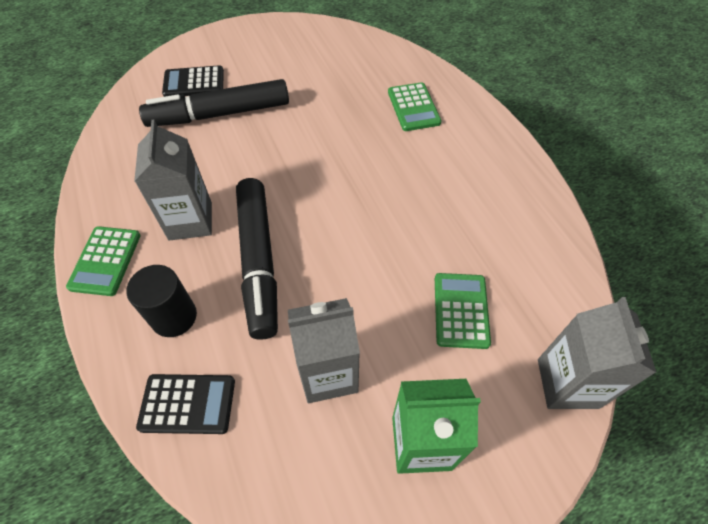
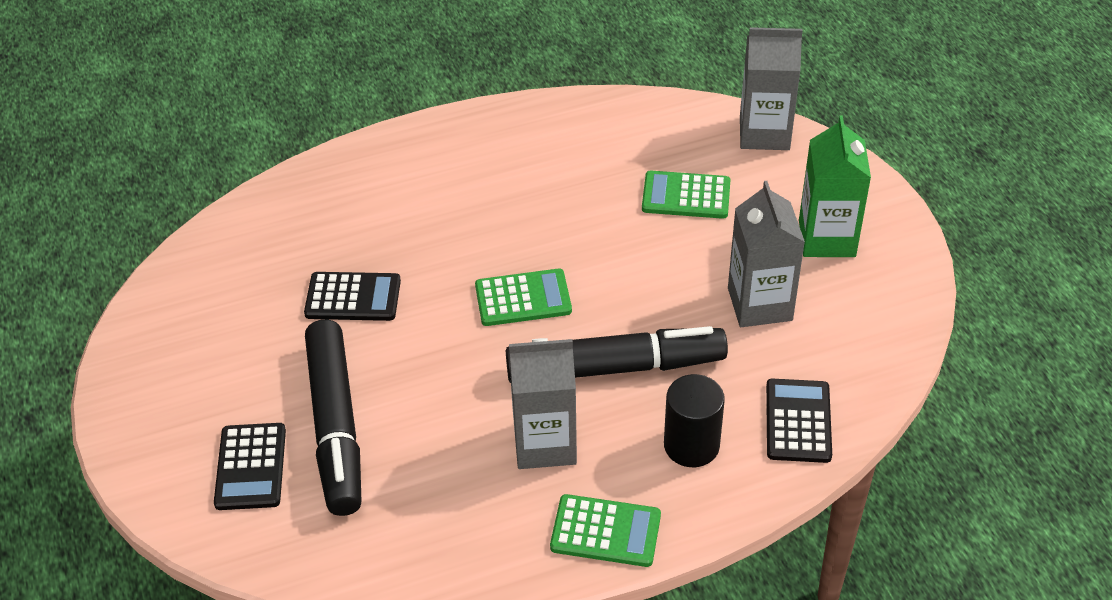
camera: 85 degrees left, 10 degrees down
(328, 110) = (353, 297): none -> black calculator
(413, 107) = (366, 207): green calculator -> green calculator (523, 298)

